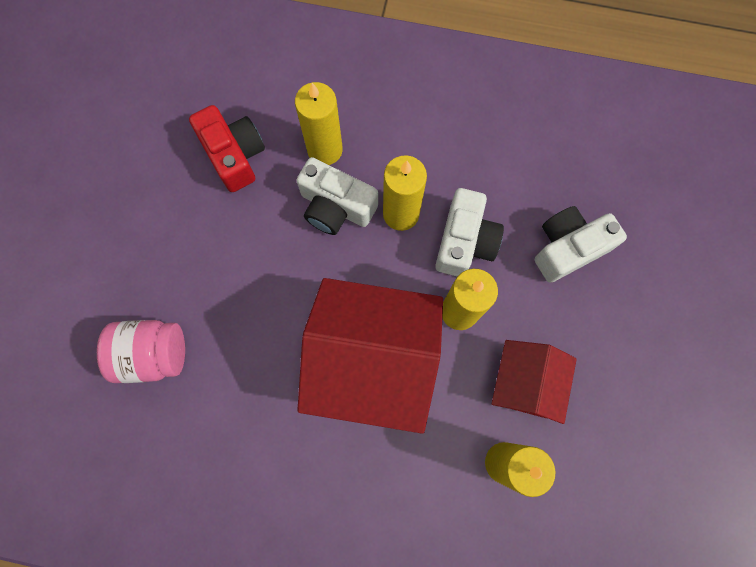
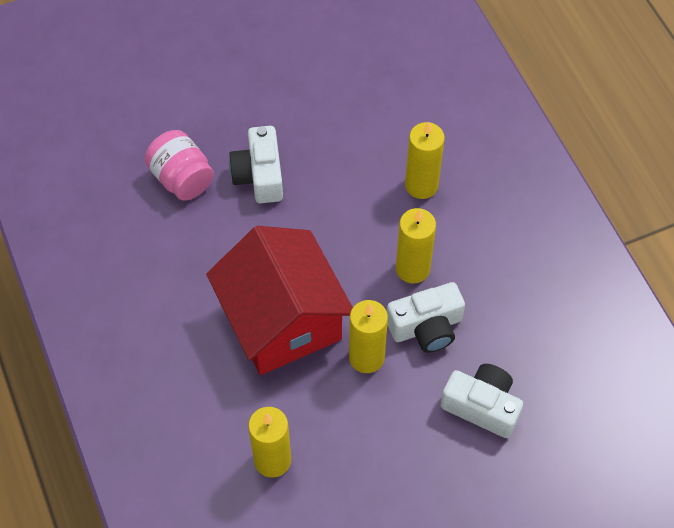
camera: 55 degrees right, 15 degrees down
(234, 155) = (367, 130): red camera -> none
(336, 206) = (382, 221): white camera -> white camera (259, 175)
(524, 383) = (345, 438): red house -> none

